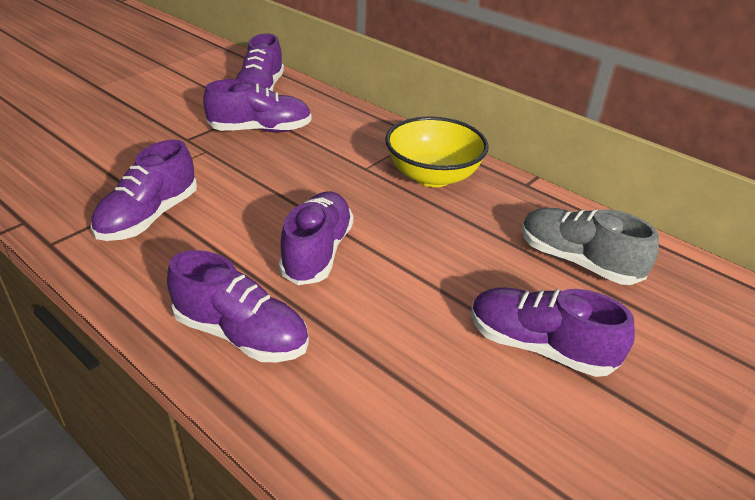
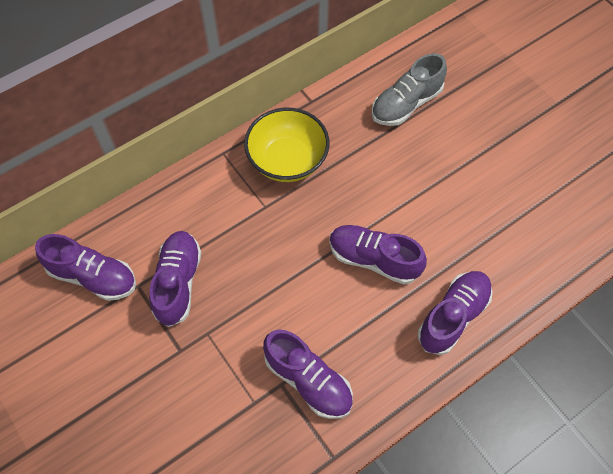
camera: 75 degrees left, 25 degrees up
(539, 346) = (479, 153): purple shoe -> none

